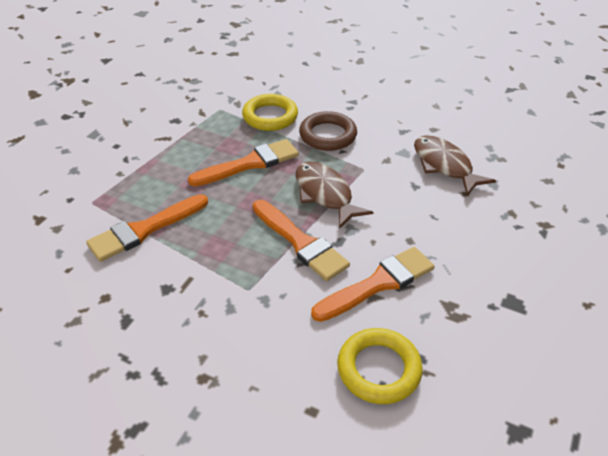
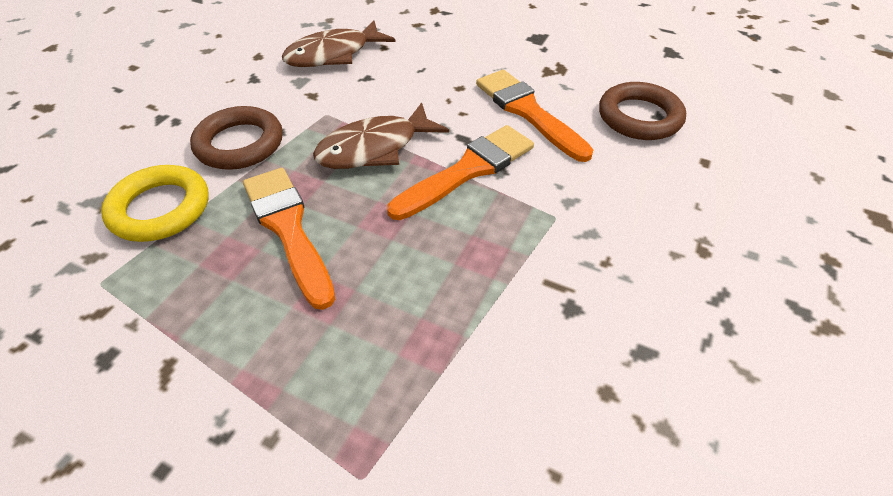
camera: 90 degrees left, 5 degrees up
(145, 229) = (445, 359): orange brush -> none
(378, 369) = (639, 117): yellow ring -> brown ring

